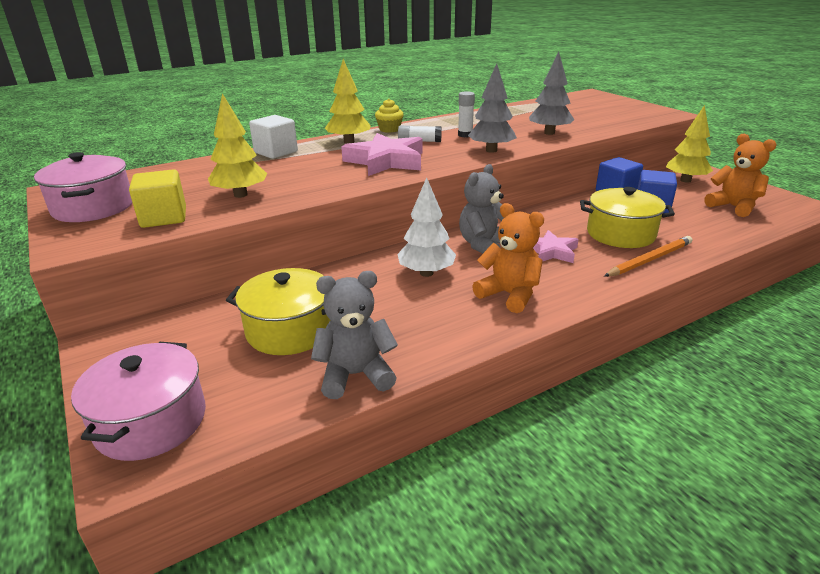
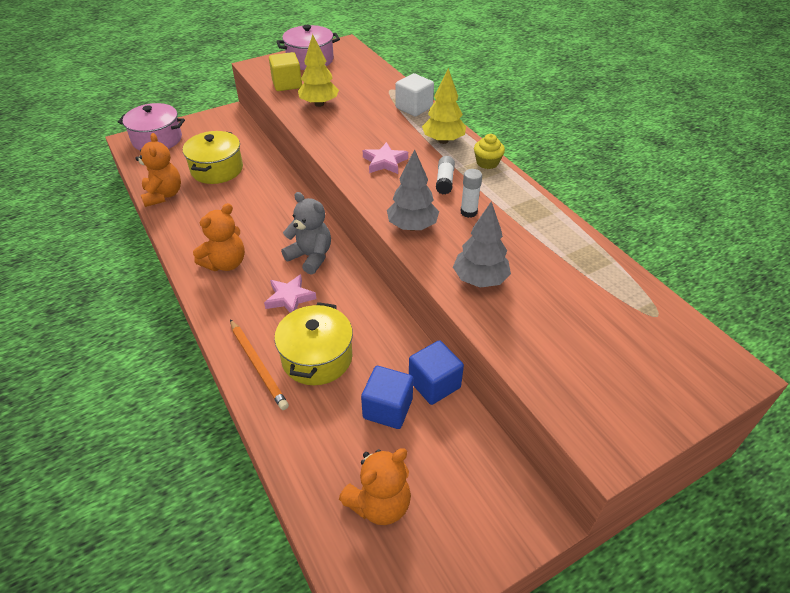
camera: 90 degrees right, 15 degrees up
(355, 375) = (163, 195): grey teddy bear -> orange teddy bear
(386, 161) = (385, 162): pink star -> pink star, size x0.60
(426, 273) = (270, 223): white tree -> none
(685, 180) = (482, 482): yellow tree -> none

